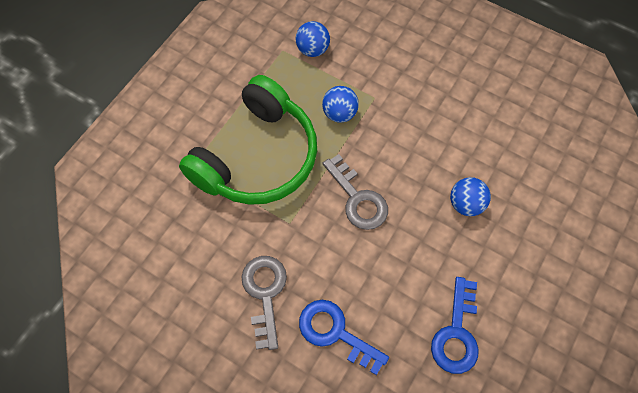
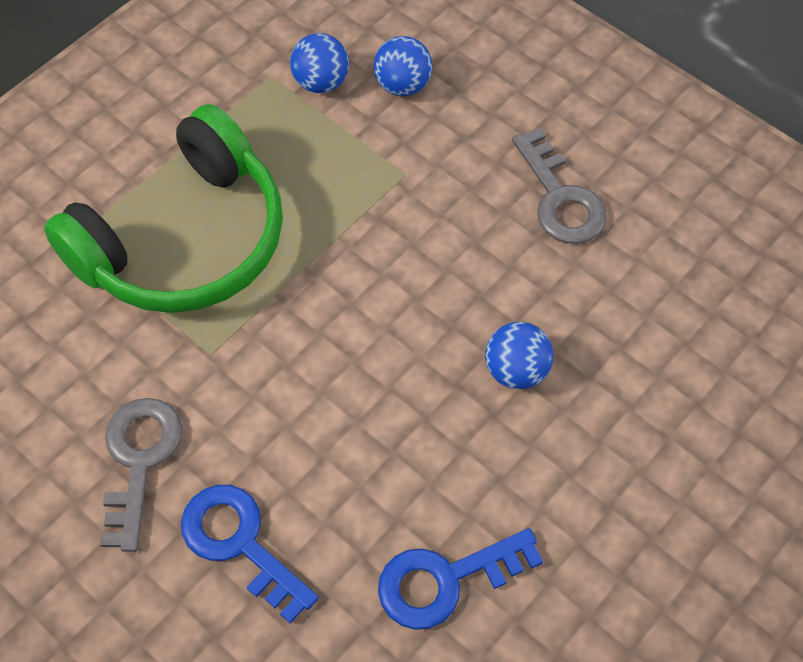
camera: 10 degrees right, 5 degrees down
(339, 113) = (339, 191): blue ball -> blue ball (403, 85)
(358, 199) = (334, 333): grey key -> grey key (560, 198)
(456, 333) = (445, 580): blue key -> blue key turned 45 degrees clockwise

